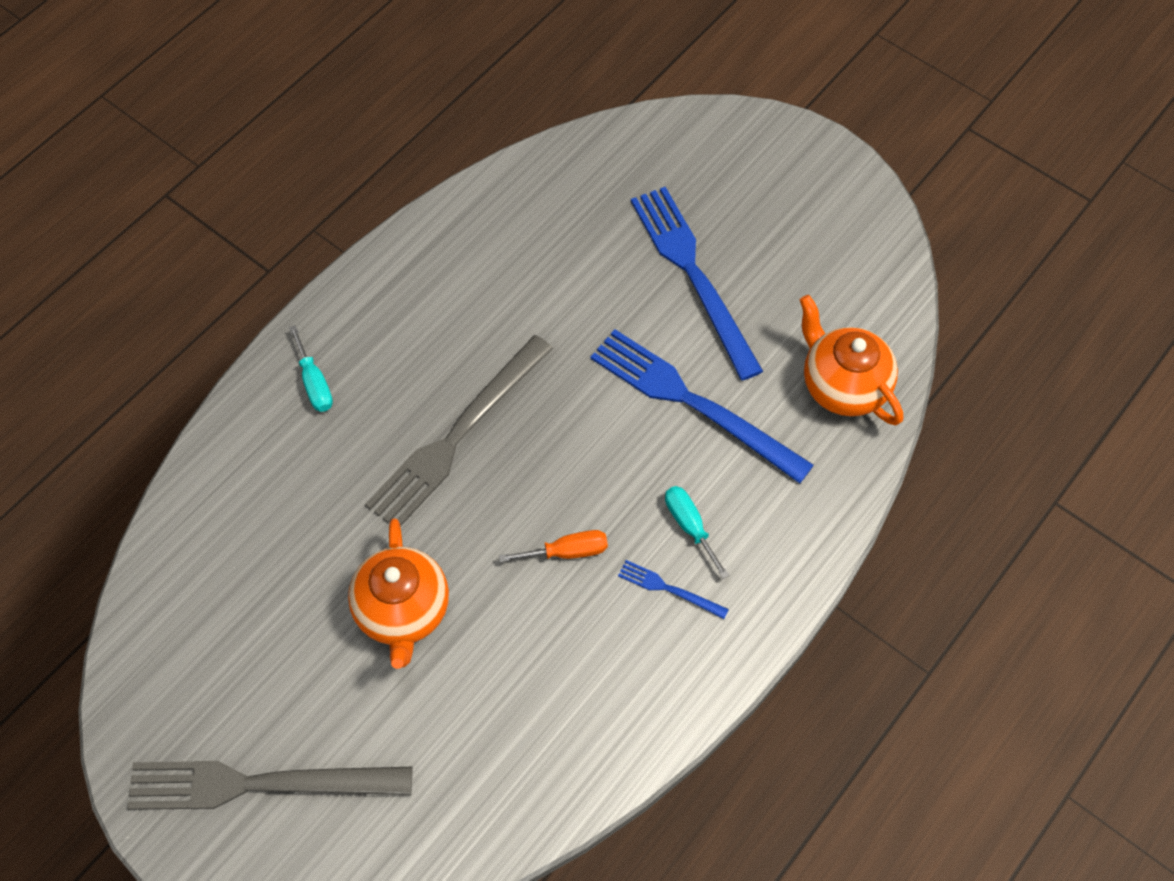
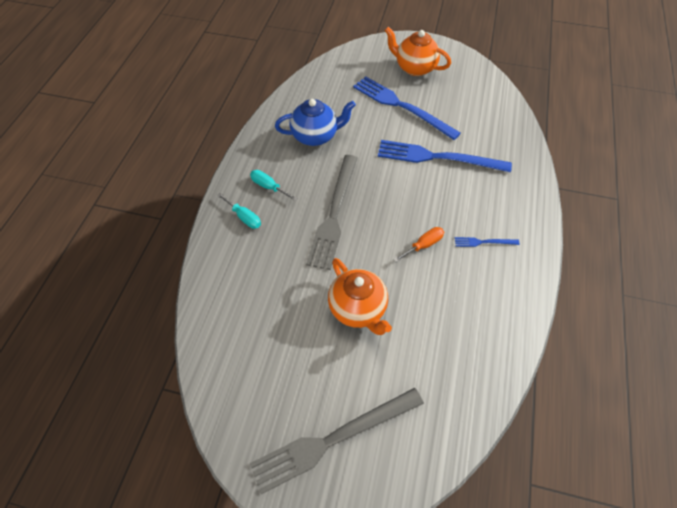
camera: 25 degrees left, 5 degrees down
(509, 277) = (315, 136): none -> blue teapot
(690, 526) = (473, 210): turquoise screwdriver -> turquoise screwdriver (268, 187)
(843, 386) = (498, 127): orange teapot -> orange teapot (414, 68)

